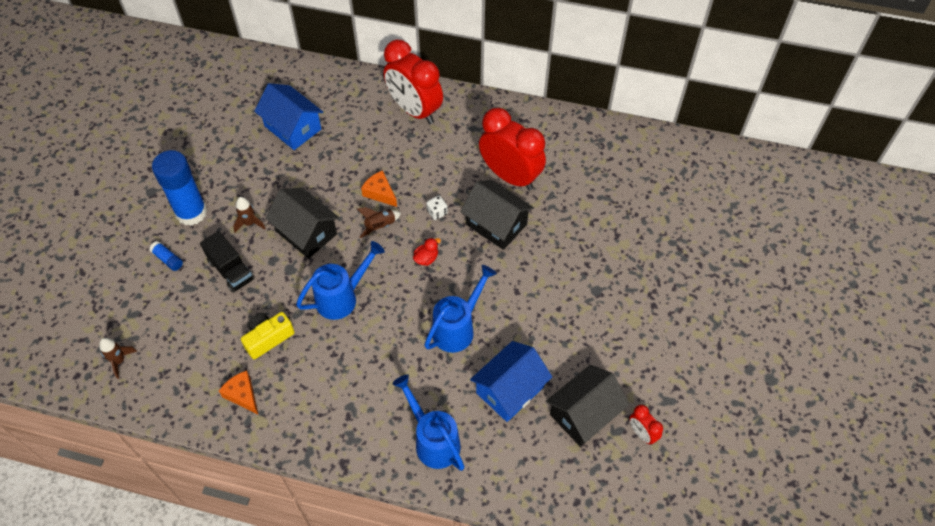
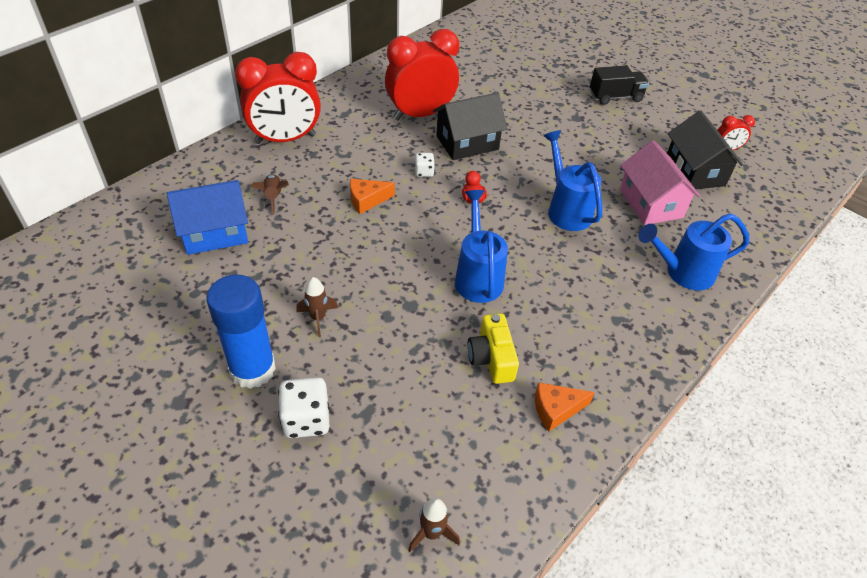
camera: 65 degrees left, 10 degrees down
(168, 259) = (306, 420): blue glue stick -> white dice
(231, 270) = (373, 359): black truck -> black truck (615, 97)
(306, 232) = (371, 274): black house -> none
(380, 226) = (409, 216): brown rocket -> brown rocket (273, 197)
(510, 390) = (651, 203): blue house -> pink house

